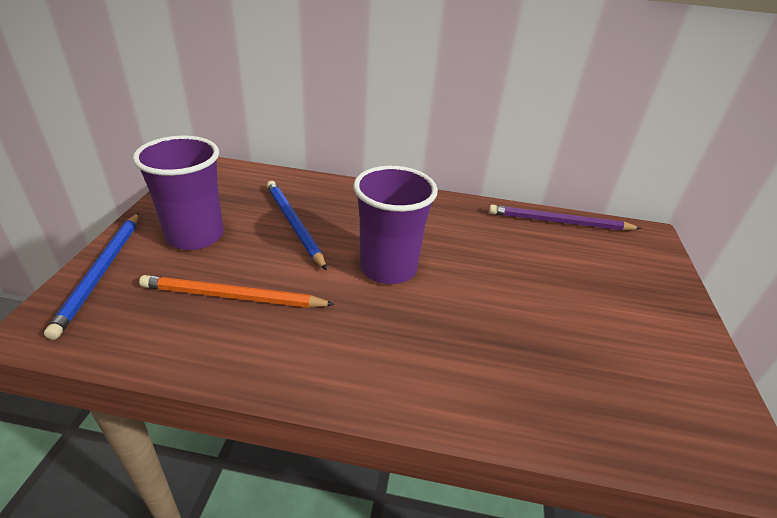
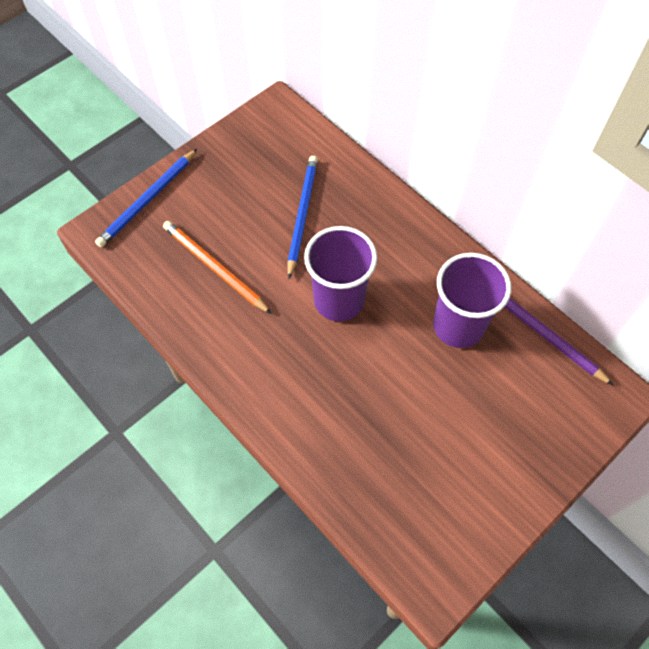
camera: 40 degrees right, 25 degrees up
(195, 236) = (224, 192): purple cup -> purple cup (458, 326)

